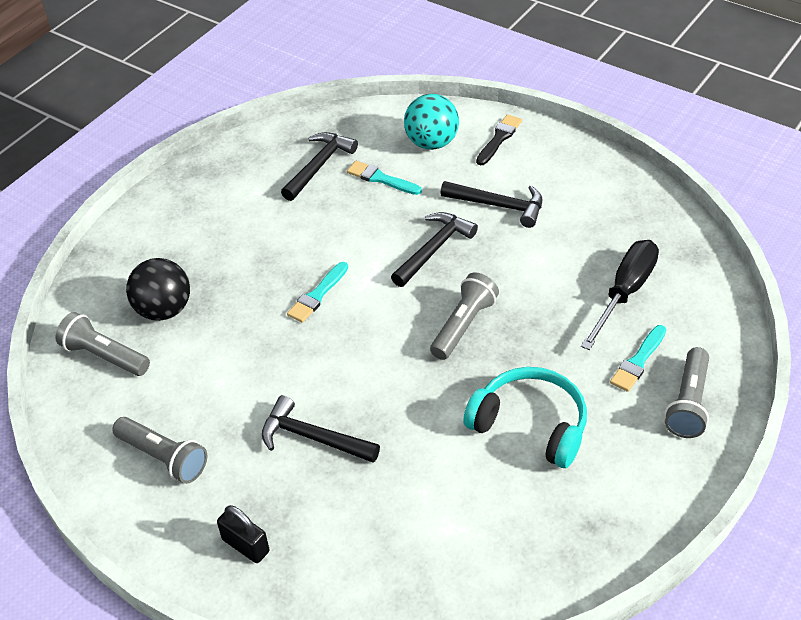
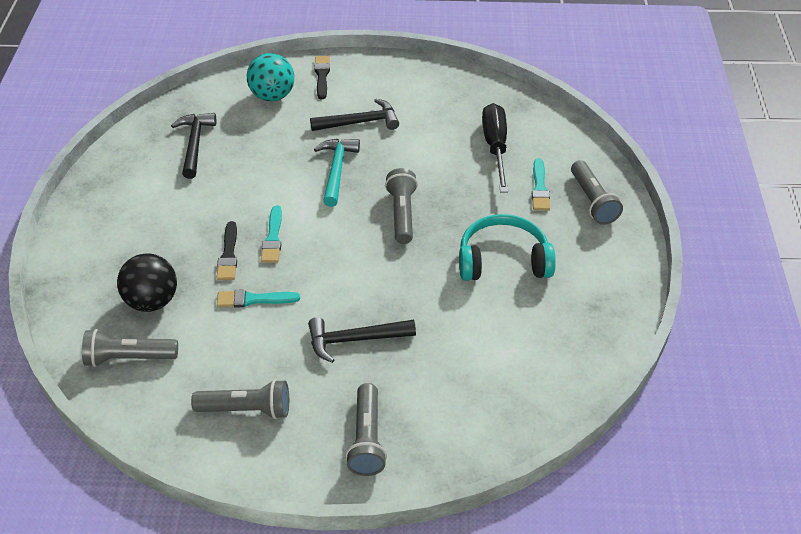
camera: 35 degrees left, 0 degrees up
(246, 545) = (367, 439): black padlock -> grey flashlight
(264, 294) = (228, 255): none -> black brush
(381, 179) = (253, 135): turquoise brush -> turquoise brush (253, 299)
(434, 249) = (336, 170): black hammer -> turquoise hammer

